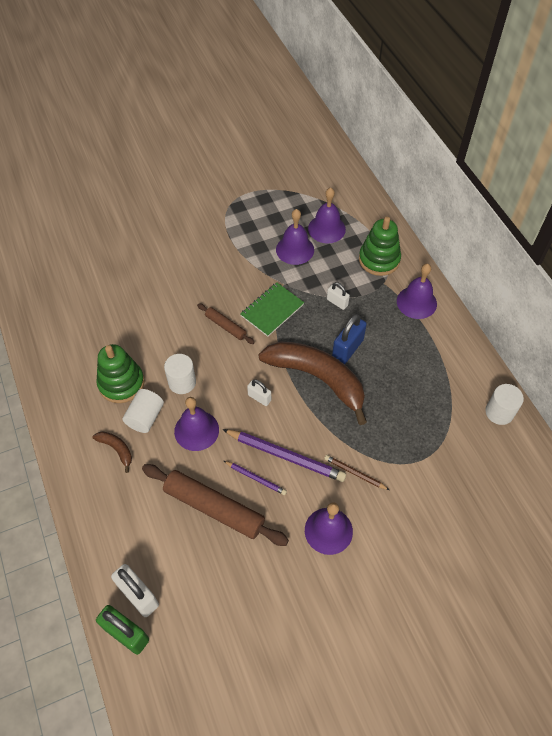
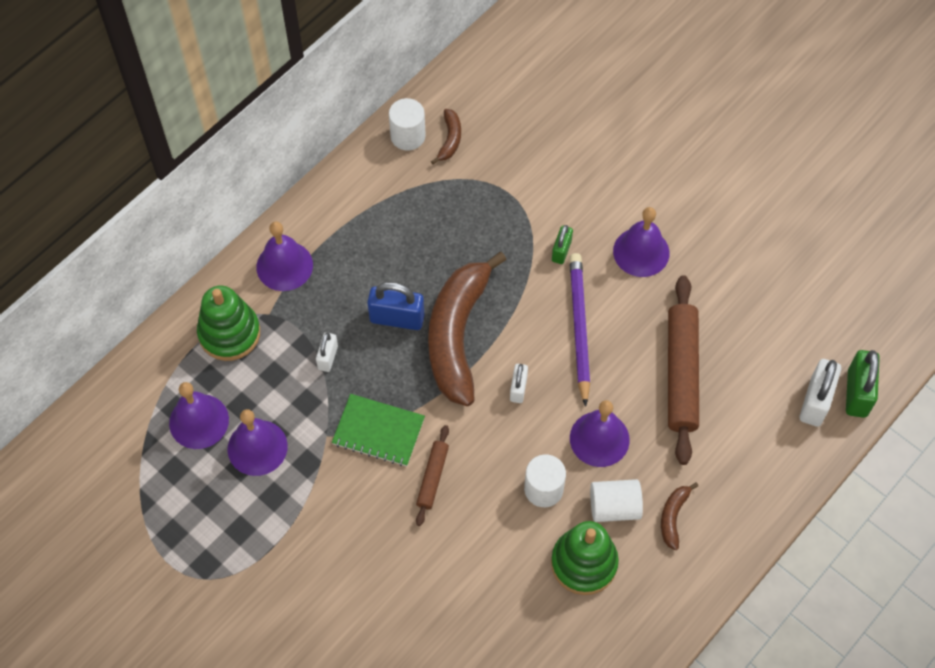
camera: 115 degrees left, 5 degrees up
(256, 478) = (623, 347): purple pencil -> none
(354, 473) = (561, 251): brown pencil -> green padlock
(486, 439) = (450, 139): none -> brown banana

